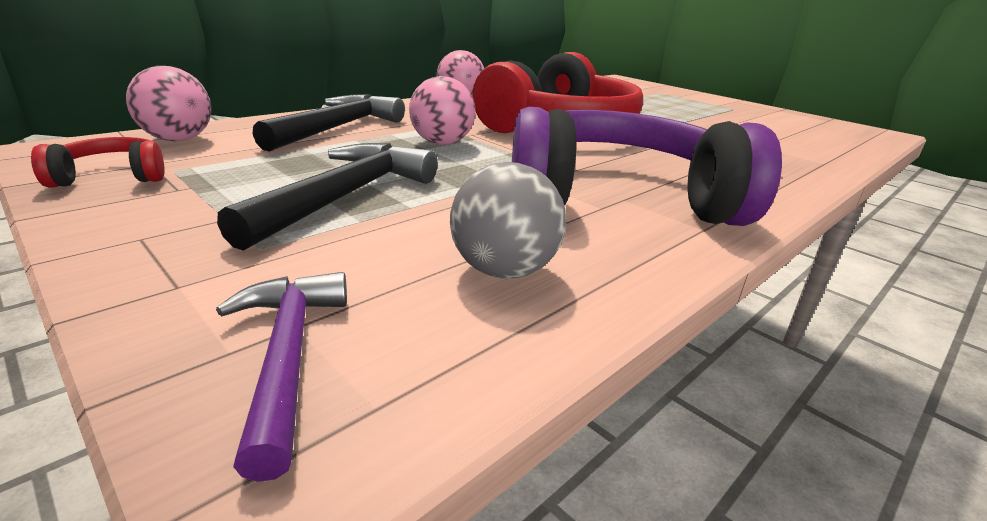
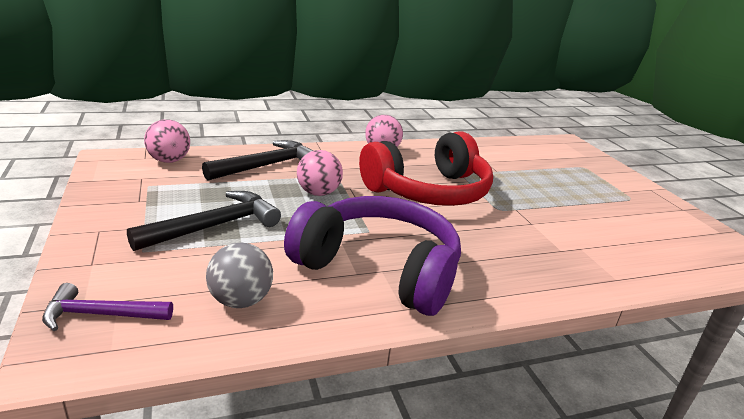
camera: 25 degrees right, 0 degrees up
(112, 177) = (117, 185): red headphones -> none
(287, 356) = (101, 315): purple hammer -> purple hammer turned 105 degrees counterclockwise

